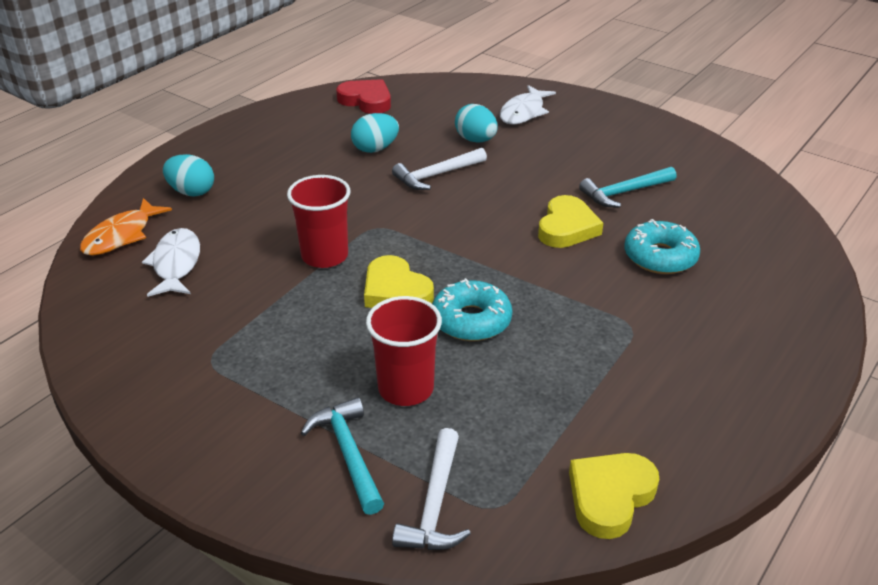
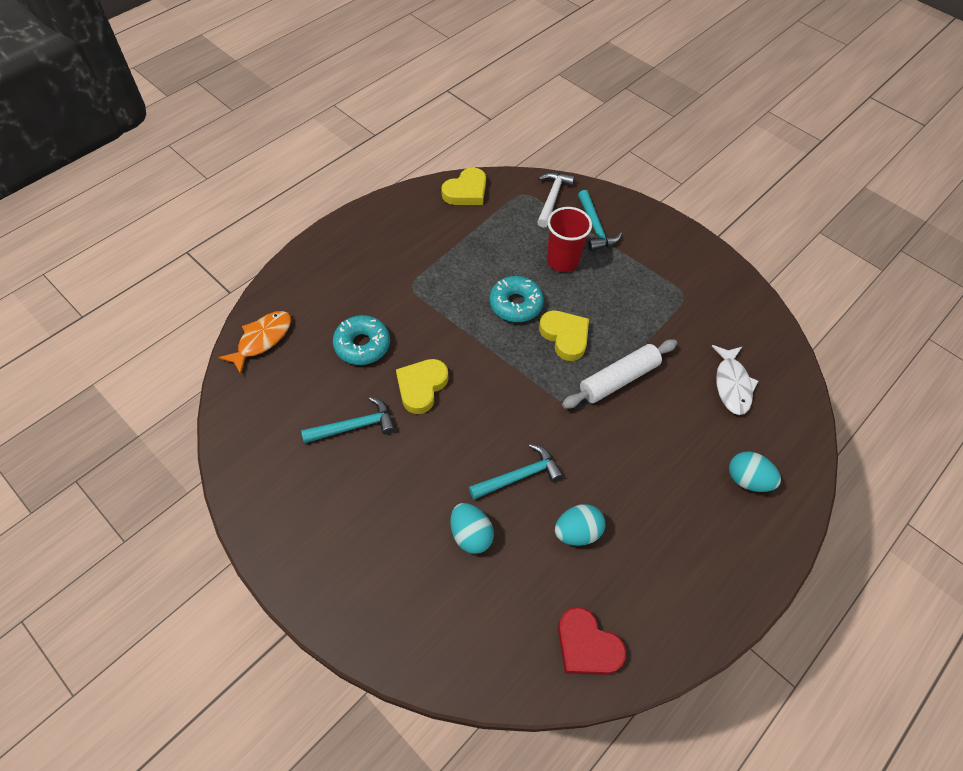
camera: 175 degrees left, 20 degrees up
(121, 236) = (788, 425): orange fish -> orange fish (262, 340)
(324, 256) = (618, 379): red cup -> white rolling pin
(437, 175) = (519, 476): white hammer -> turquoise hammer
(524, 112) = (404, 589): white fish -> none

